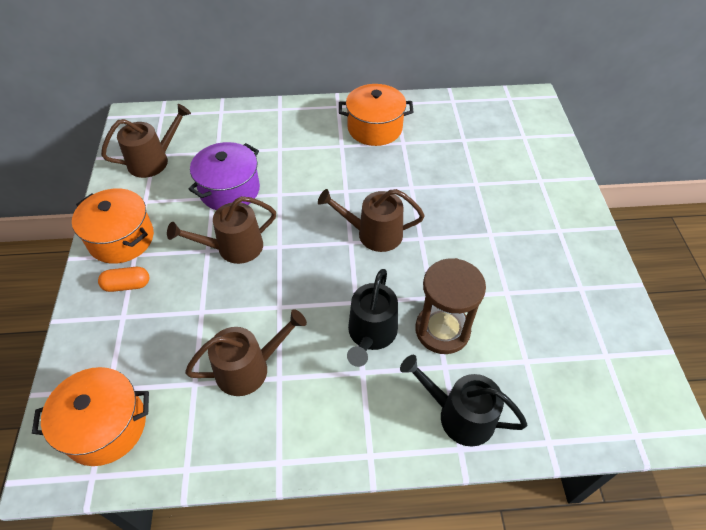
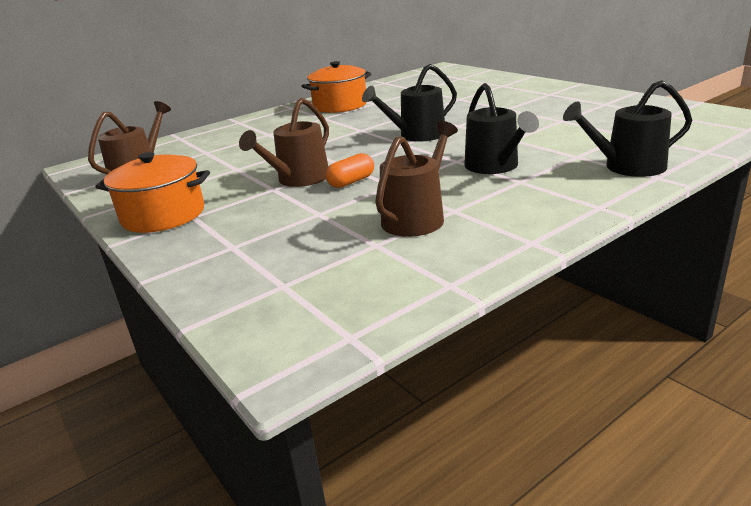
camera: 30 degrees left, 25 degrees down
(105, 426) = (315, 304): orange pot -> none
(127, 285) = (210, 232): orange capsule -> orange capsule (351, 182)
(229, 190) = (248, 161): purple pot -> none
(374, 234) = (417, 135): brown watering can -> black watering can
(442, 330) = (545, 146): brown hourglass -> none

